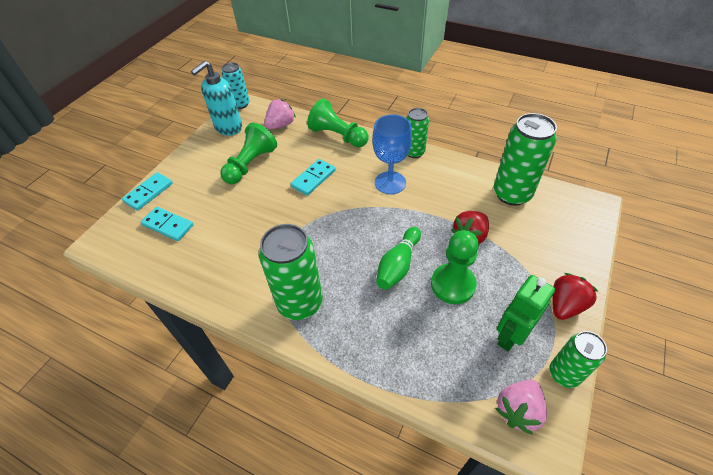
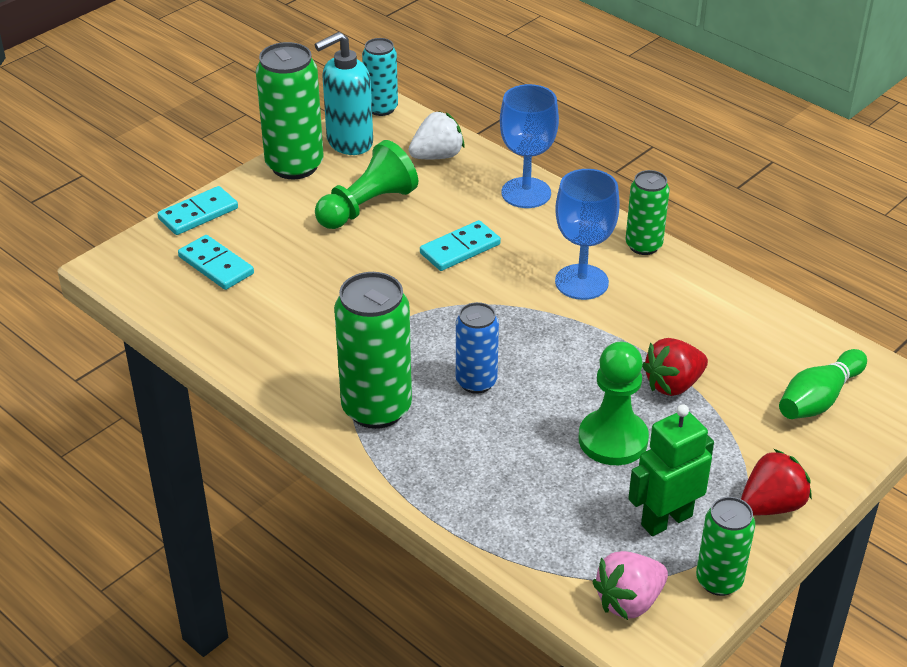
camera: 15 degrees right, 10 degrees down
(281, 125) = (437, 156): pink strawberry -> white strawberry
(338, 136) = (526, 193): green pawn -> blue goblet
(355, 266) = (476, 382): none -> blue can
(398, 265) = (541, 396): green bowling pin -> green bowling pin (818, 399)
(511, 194) = (776, 342): green can -> green can (294, 166)

